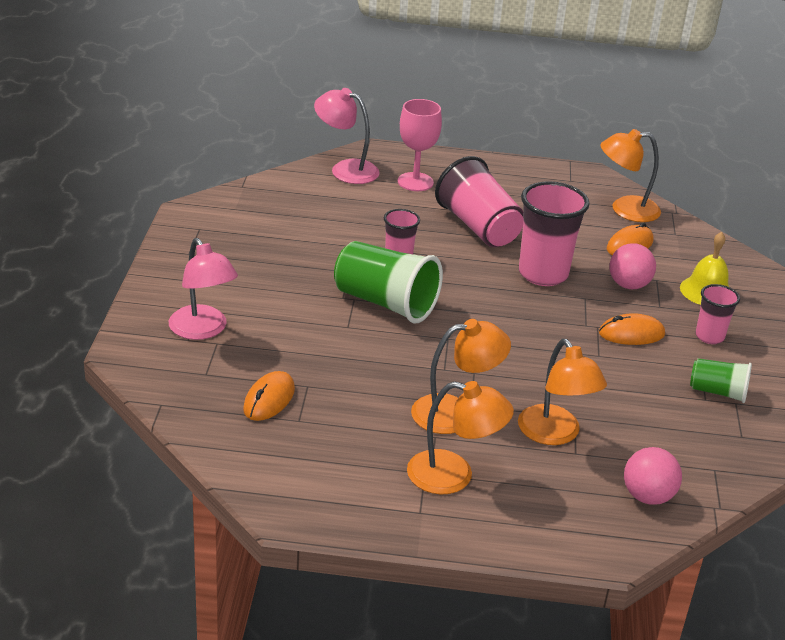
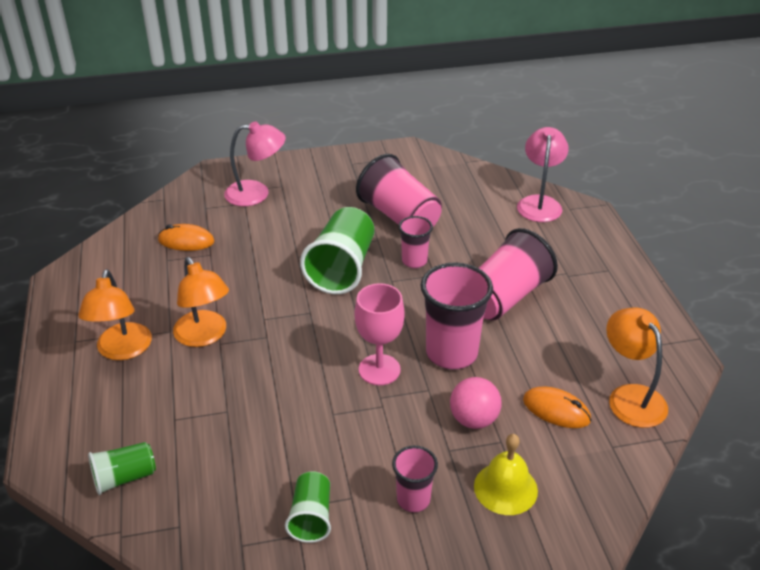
camera: 75 degrees right, 5 degrees up
(203, 330) = (256, 193): pink lamp -> pink lamp turned 135 degrees counterclockwise
(317, 249) = (399, 217): none -> pink cup
(415, 182) = (554, 244): pink goblet -> pink goblet (379, 370)
(555, 434) = (196, 401): orange lamp -> none
(631, 334) = (383, 433): orange mouse -> none
(647, 496) = (124, 477): pink ball -> green cup

